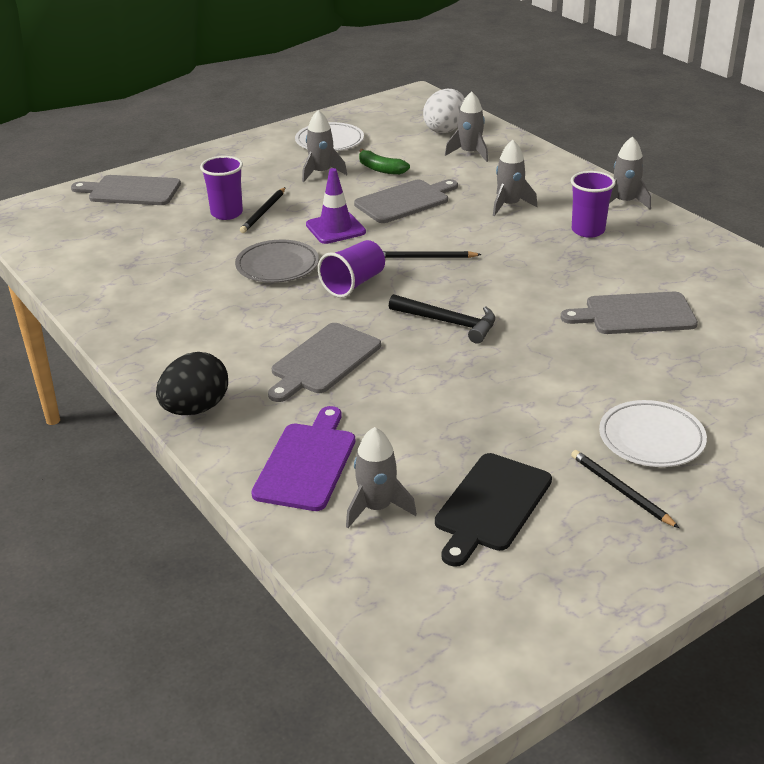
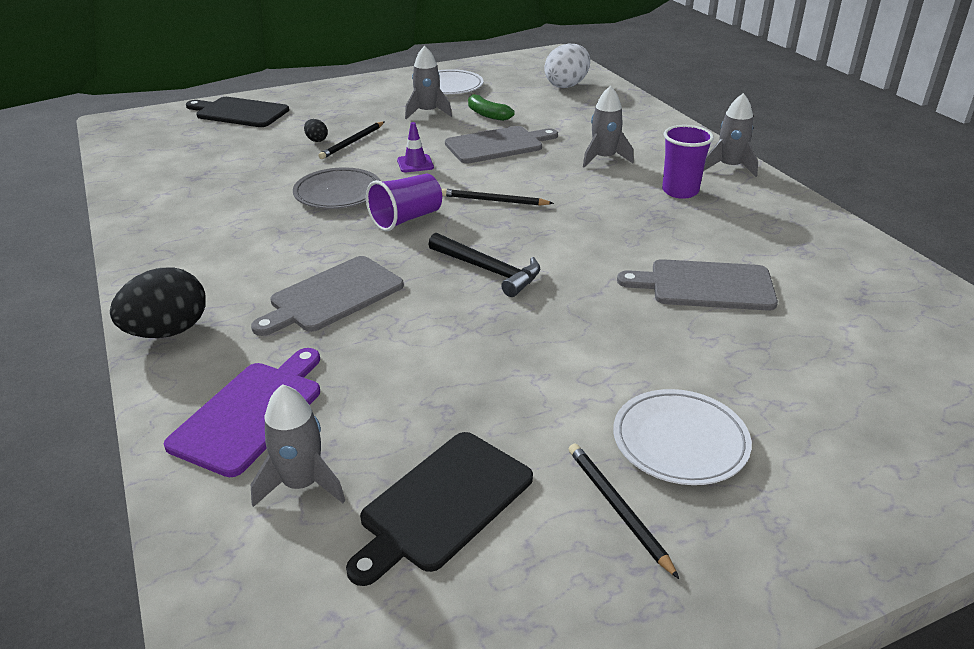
camera: 10 degrees right, 0 degrees up
(131, 191) = (239, 112): grey cutting board -> black cutting board
(226, 213) = (316, 140): purple cup -> black egg
(335, 228) = (415, 164): purple traffic cone -> purple traffic cone, size x0.64
(469, 153) = (582, 108): grey rocket -> none

